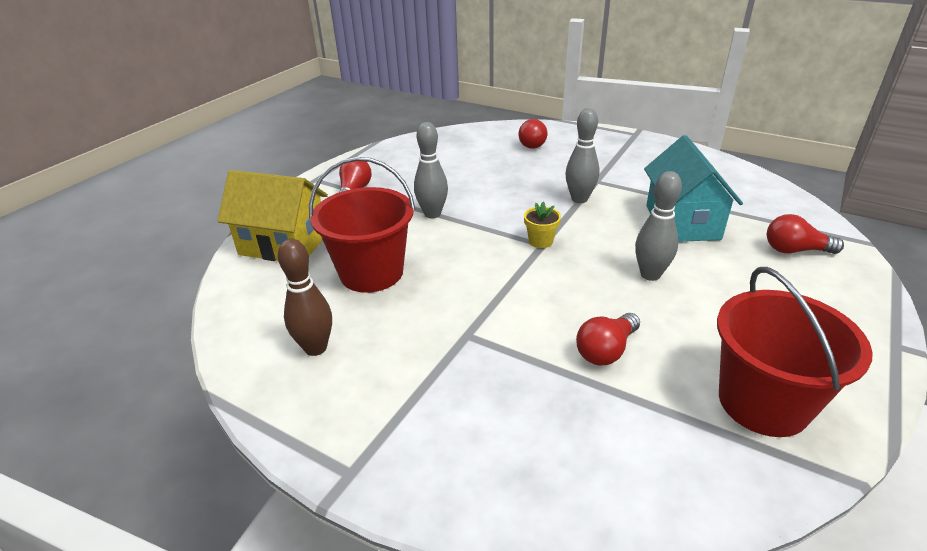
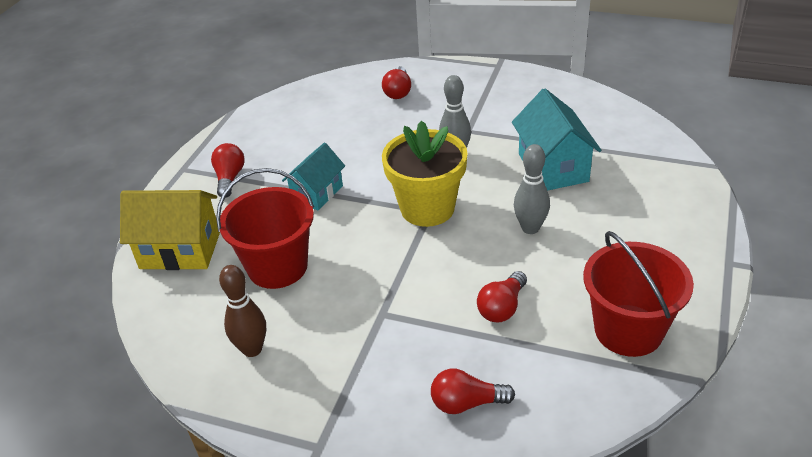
camera: 10 degrees left, 5 degrees up
(432, 214) = (317, 193): grey bowling pin -> turquoise house
(540, 241) = (427, 208): yellow flower pot -> yellow flower pot, size x2.40
(795, 250) = (652, 183): red light bulb -> red light bulb (467, 403)

